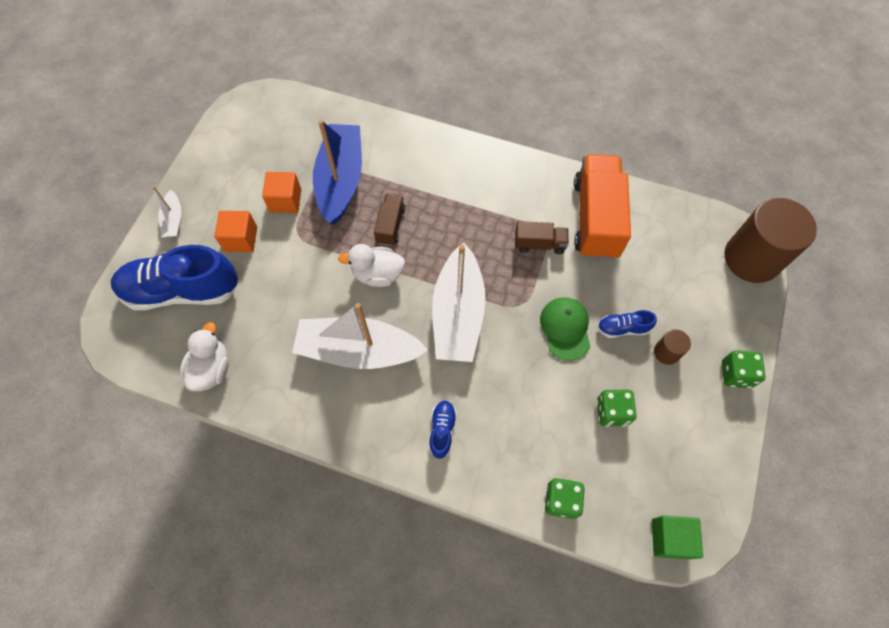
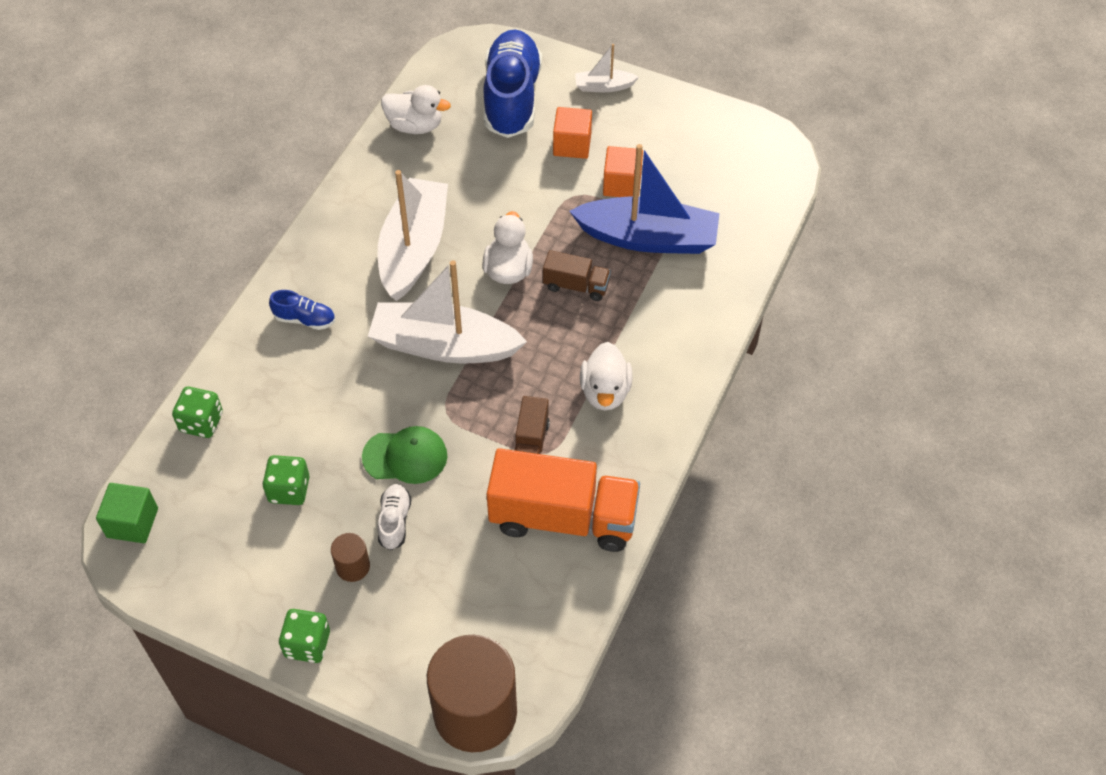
camera: 95 degrees right, 10 degrees down
(487, 200) = (605, 392): none -> white duck
(622, 328) = (394, 521): blue shoe -> white shoe

